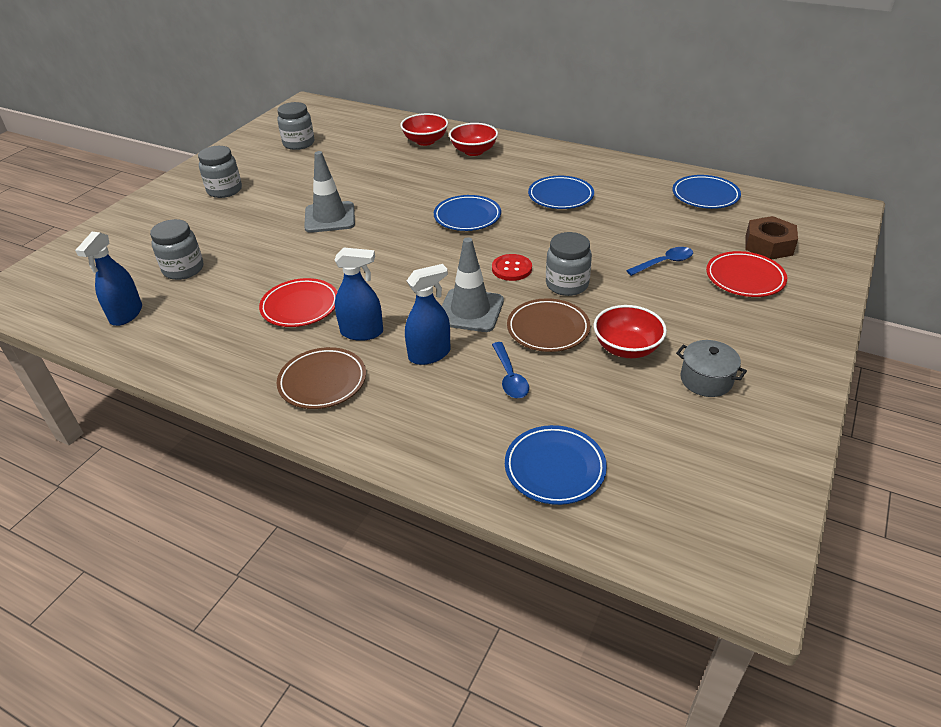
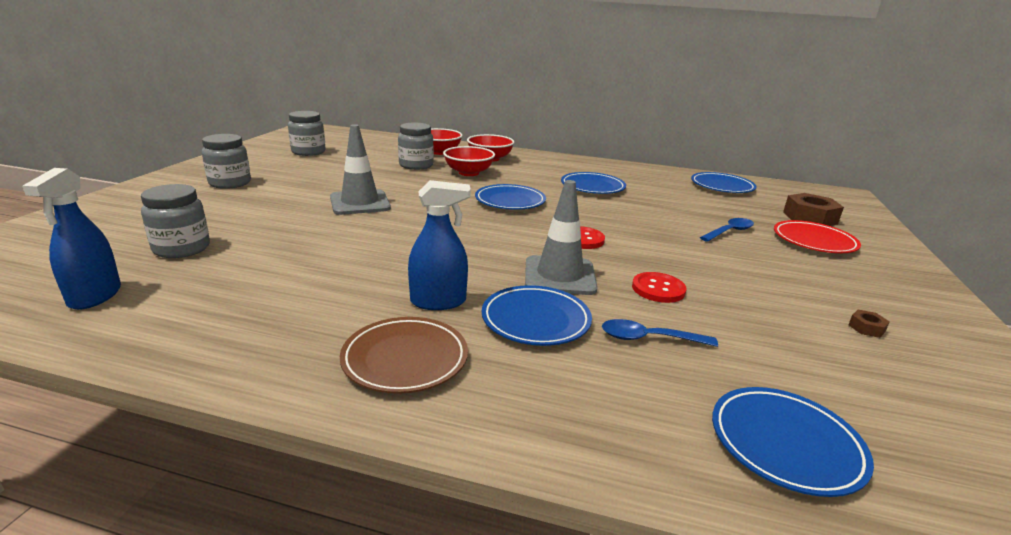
camera: 15 degrees left, 15 degrees down
(300, 306) = (347, 279): red plate -> none
(429, 354) = (535, 320): blue spray bottle -> blue plate
(510, 377) = (649, 338): blue spoon -> blue spoon turned 120 degrees clockwise
(548, 329) = (658, 289): brown plate -> red button
(567, 284) = (649, 250): grey jar -> grey jar (416, 165)
(626, 348) = (756, 303): red bowl -> red bowl (468, 173)
(706, 380) = (866, 328): grey pot -> brown nut

